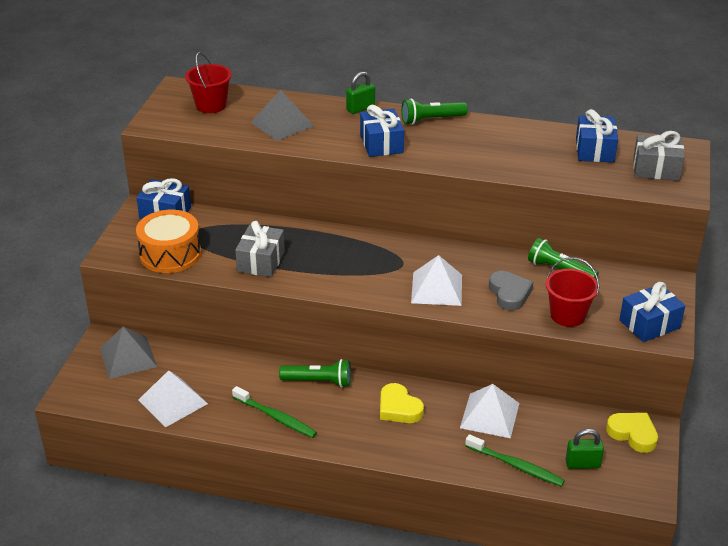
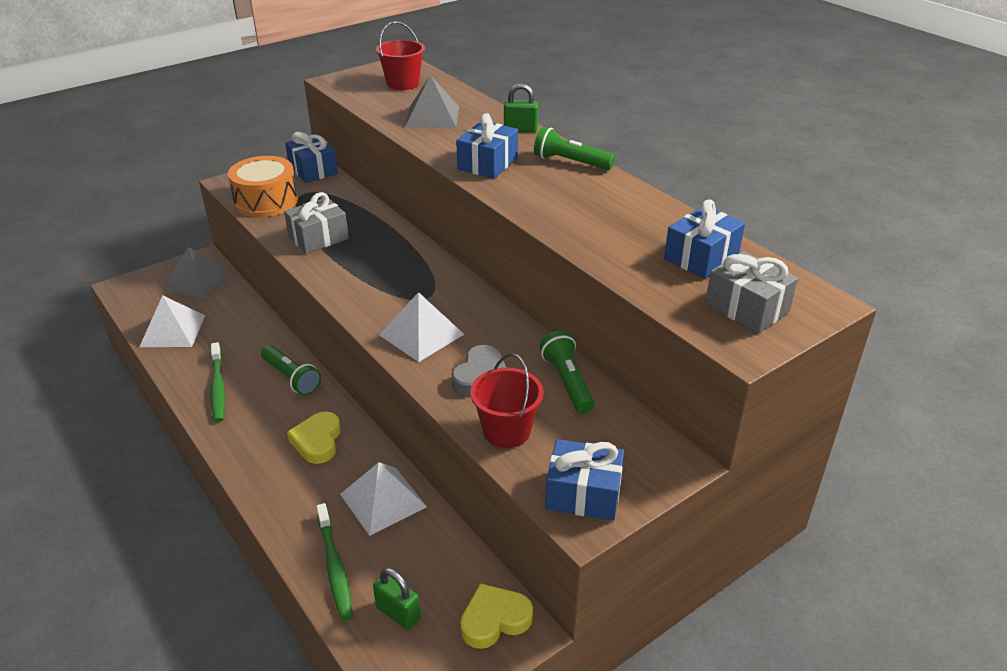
camera: 40 degrees right, 0 degrees up
(633, 434) = (494, 620): yellow heart -> yellow heart turned 105 degrees counterclockwise

